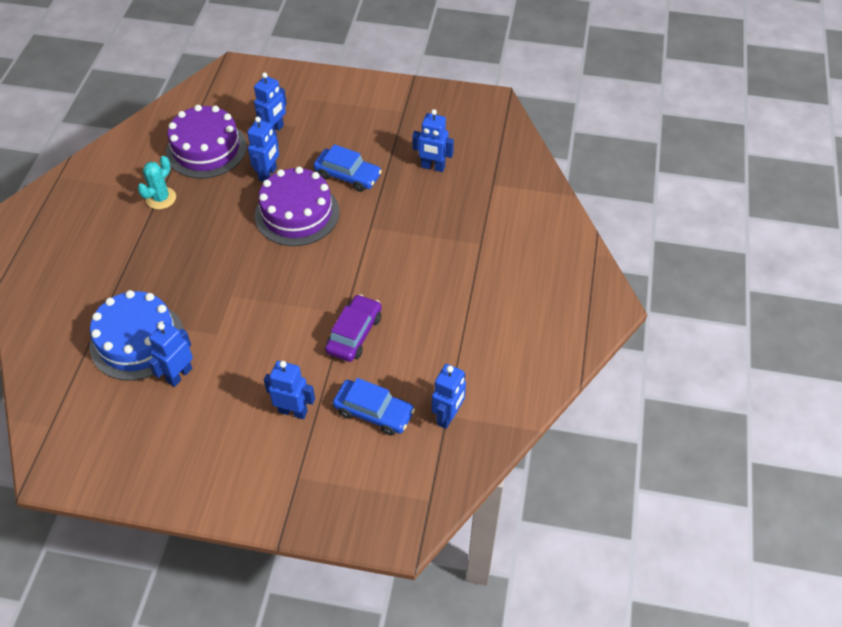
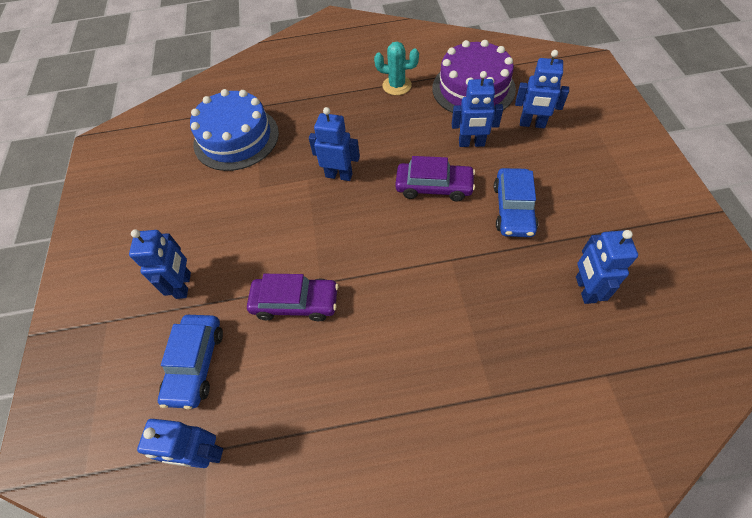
camera: 75 degrees right, 5 degrees up
(179, 375) = (207, 180): blue robot -> blue robot (339, 175)
(297, 213) = (434, 187): purple cake -> purple car

